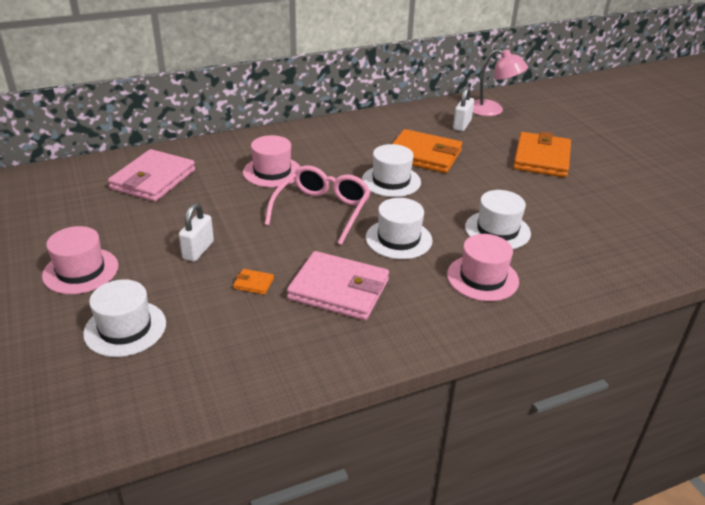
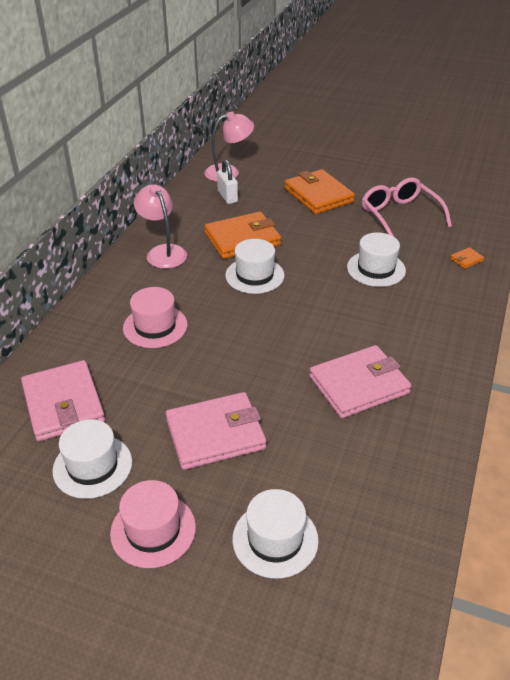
camera: 45 degrees left, 5 degrees up
(198, 250) = (215, 434): white padlock -> pink wallet
(253, 283) = (300, 426): orange wallet -> orange wallet (466, 259)
(322, 210) = (248, 333): pink glasses -> pink glasses (399, 215)
(353, 134) = (163, 252): none -> pink lamp
(398, 239) = (332, 318): white hat -> white hat (92, 466)
(482, 278) = (419, 310): pink hat -> none

